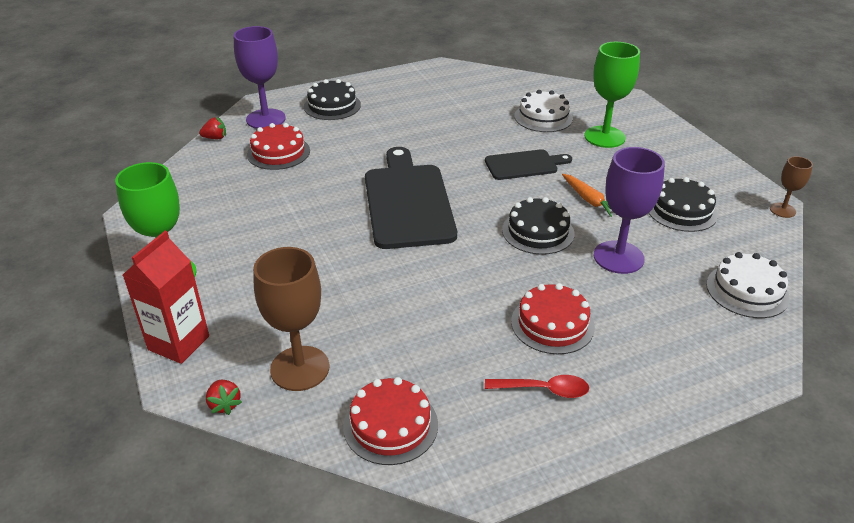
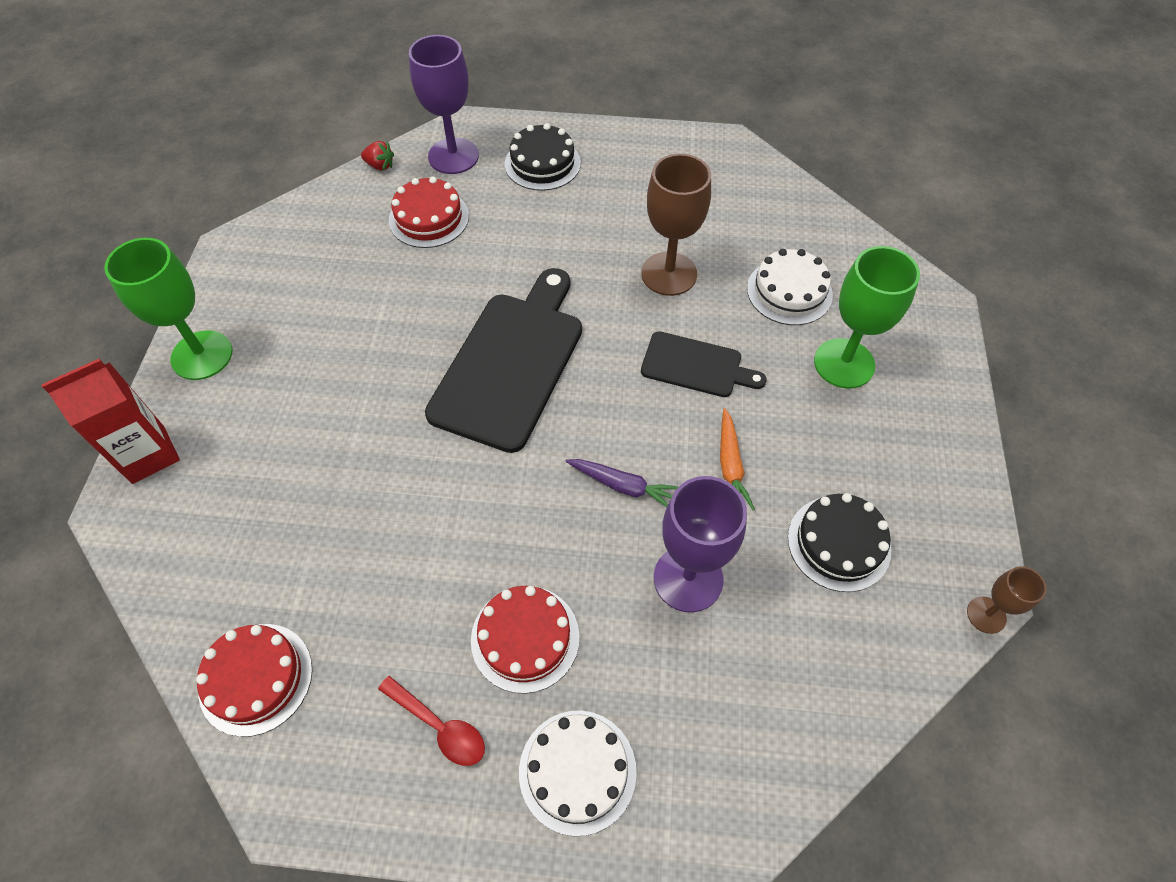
camera: 30 degrees right, 20 degrees up
(224, 404) = (133, 559): red strawberry -> none
(300, 368) = (228, 551): brown goblet -> brown goblet (669, 274)
(538, 231) = (623, 486): black cake -> purple carrot
(747, 291) = (808, 722): white cake -> white cake (577, 771)

